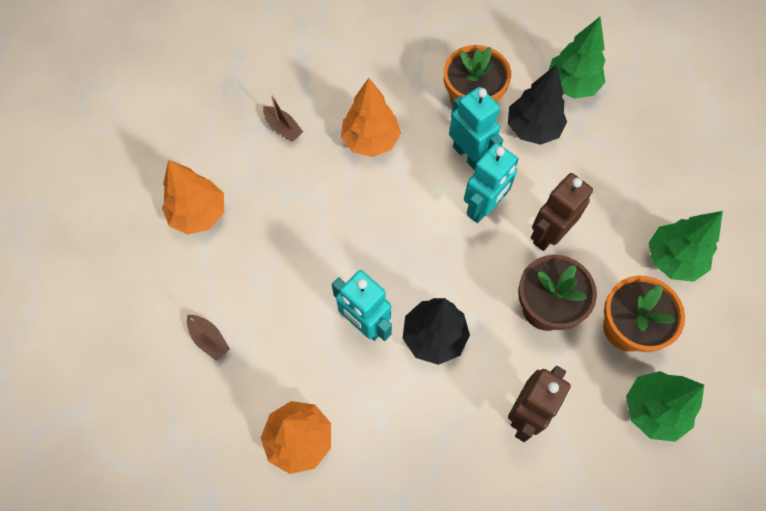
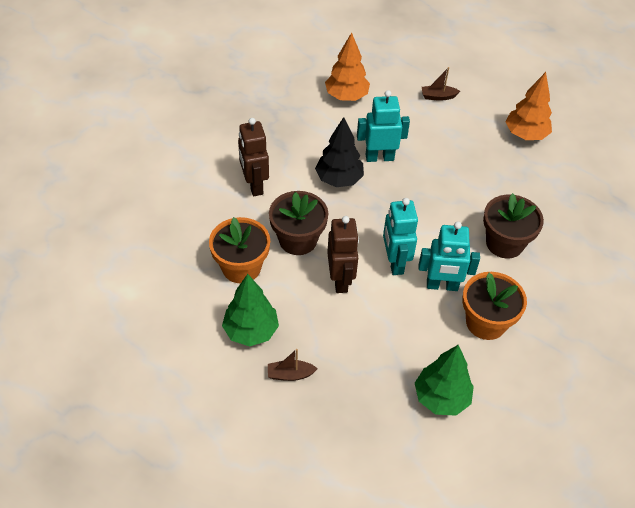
camera: 130 degrees right, 15 degrees down
(283, 128) = (557, 207): brown boat -> brown boat (290, 374)
(370, 140) = (504, 243): orange tree -> brown flower pot
(533, 129) = (427, 339): black tree -> none
(653, 409) = (188, 238): green tree -> none

